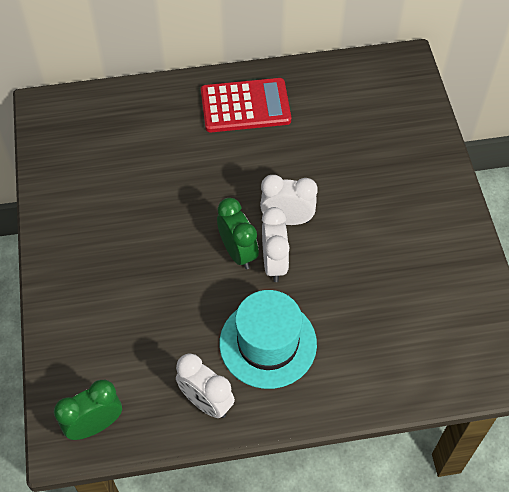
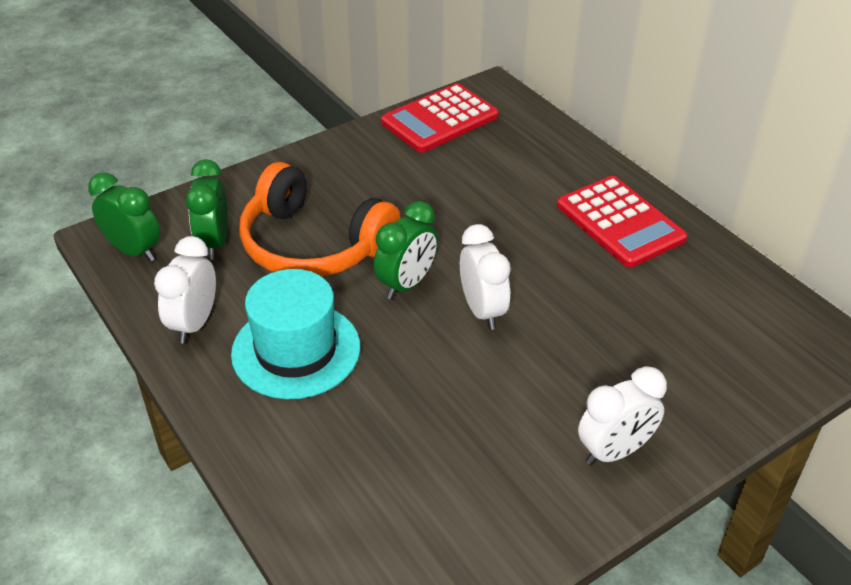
camera: 65 degrees right, 15 degrees down
(61, 156) = (440, 119): none -> red calculator
(120, 363) = (214, 243): none -> green clock
(162, 295) = (313, 245): none -> orange headphones
(274, 263) = (411, 320): white clock -> white clock (614, 451)

